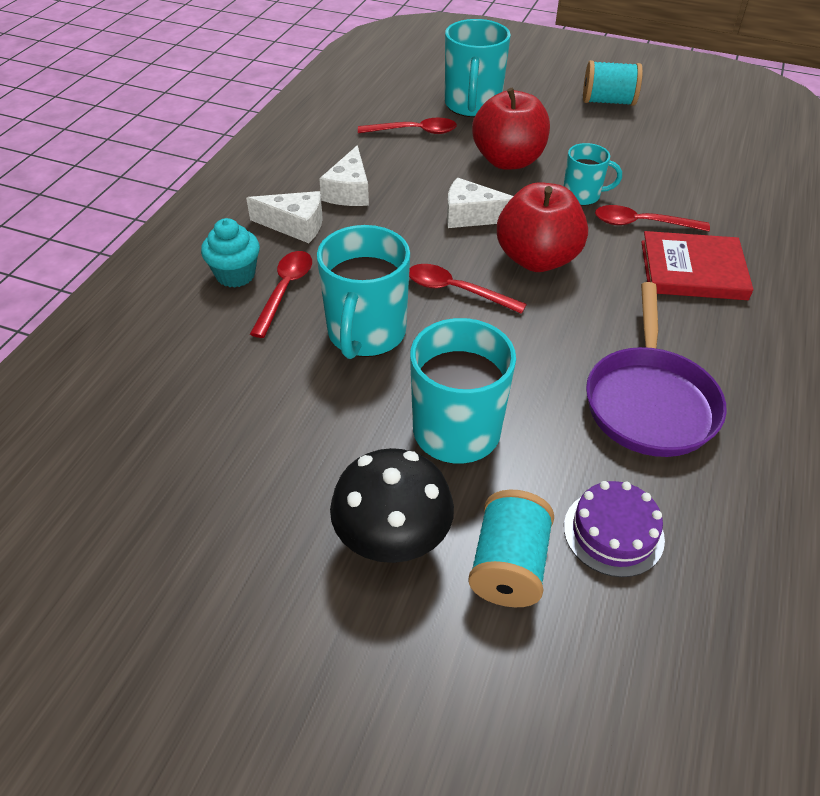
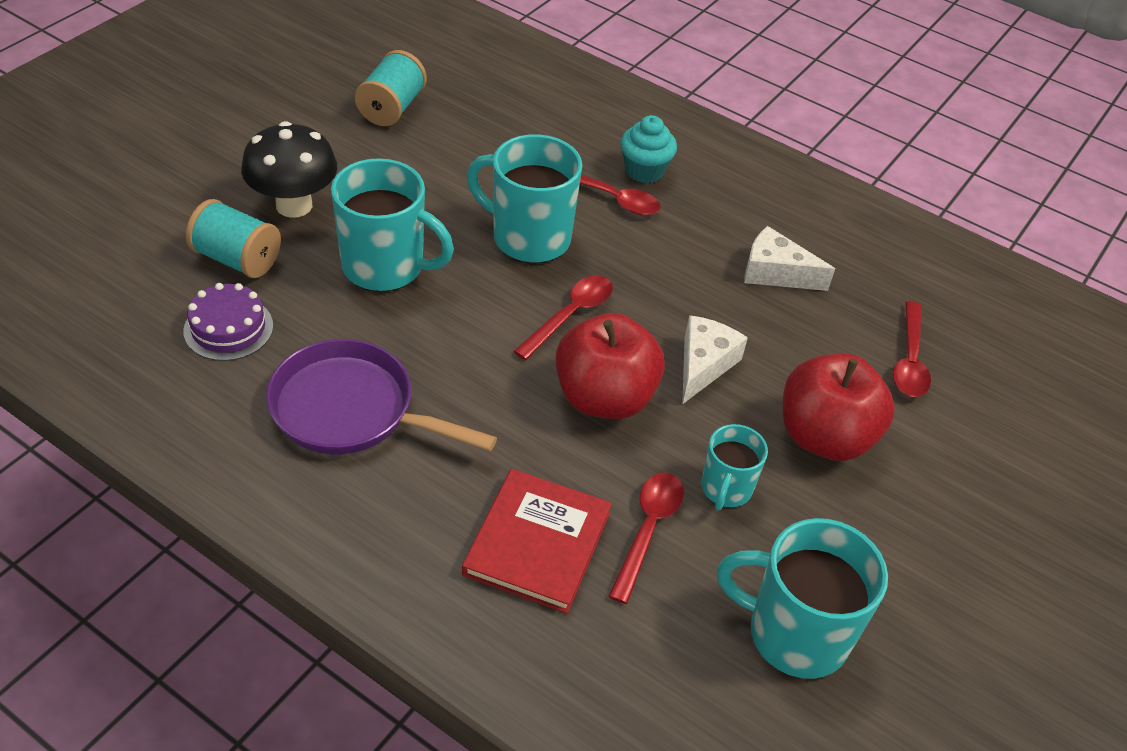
camera: 100 degrees right, 0 degrees up
(295, 225) = (717, 221): white cheese -> none
(472, 105) = (983, 442): turquoise mug -> turquoise mug (794, 634)
(608, 101) = (996, 626): turquoise spool -> turquoise spool (392, 108)

